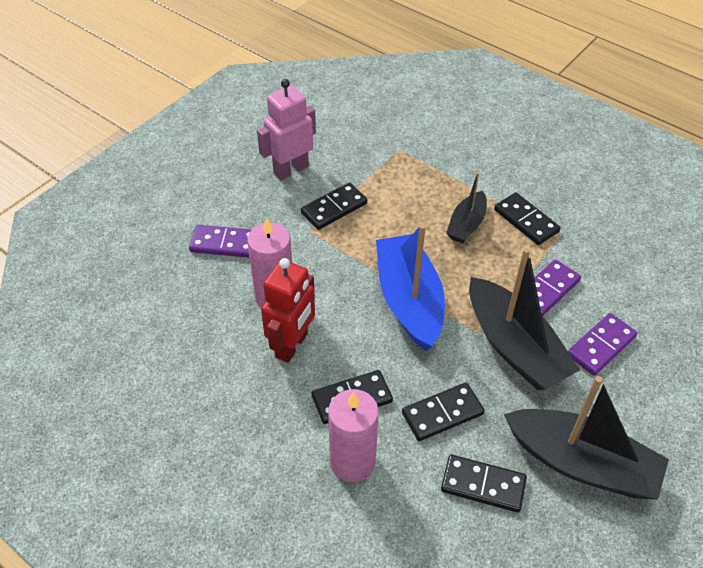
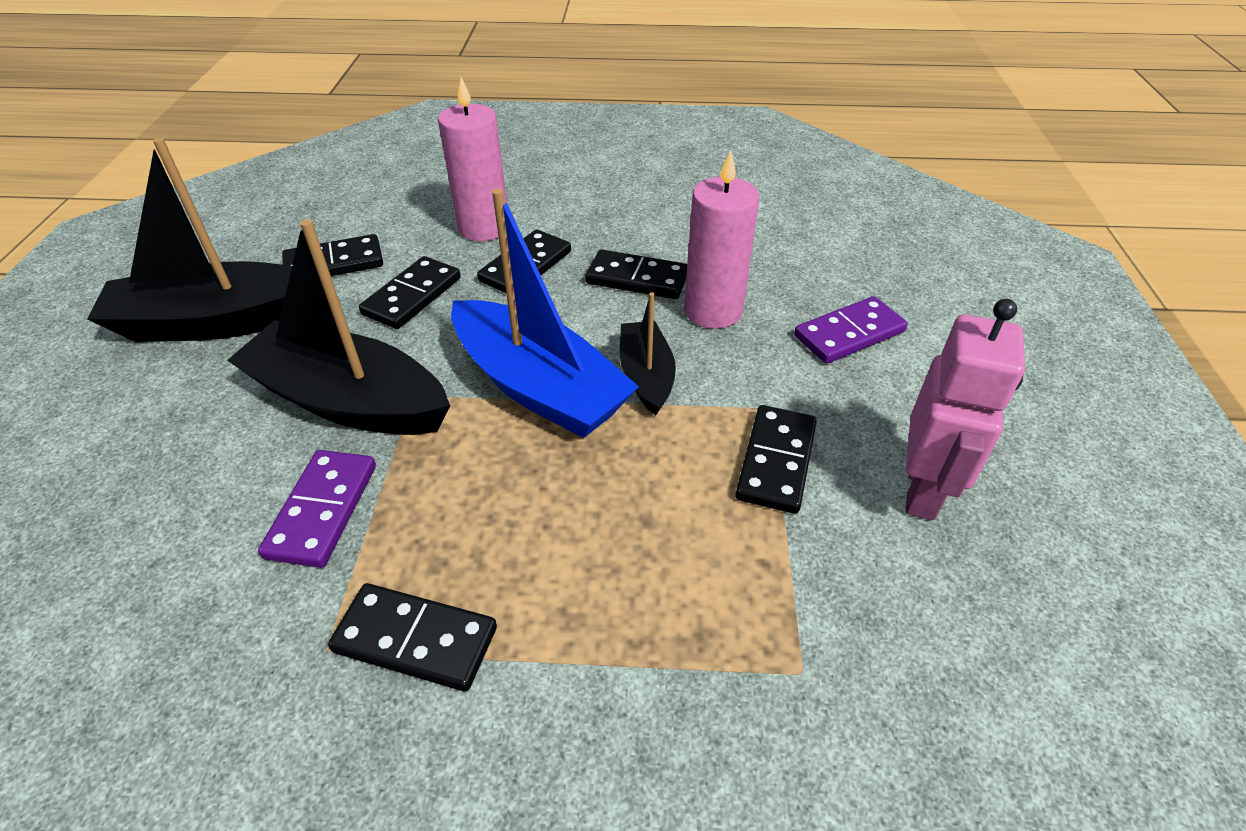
camera: 145 degrees right, 5 degrees down
(292, 345) = (637, 278): red robot -> black domino
(466, 224) = (531, 560): black boat -> black boat (646, 376)
(601, 346) = (205, 464): purple domino -> none

